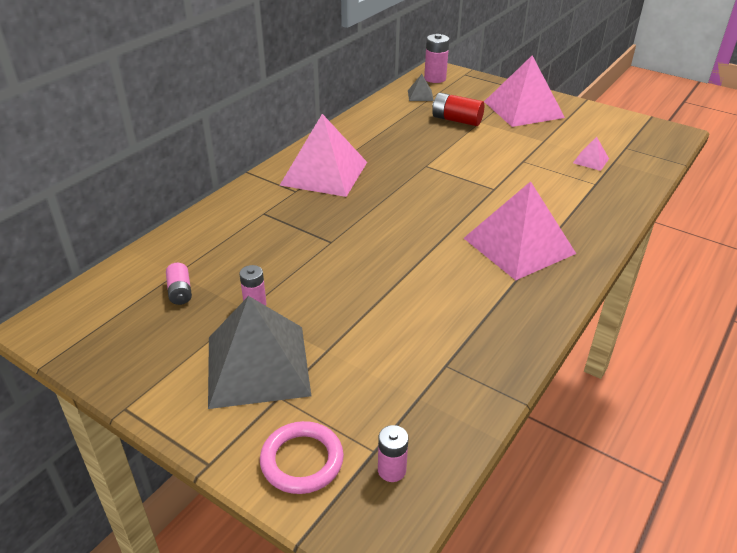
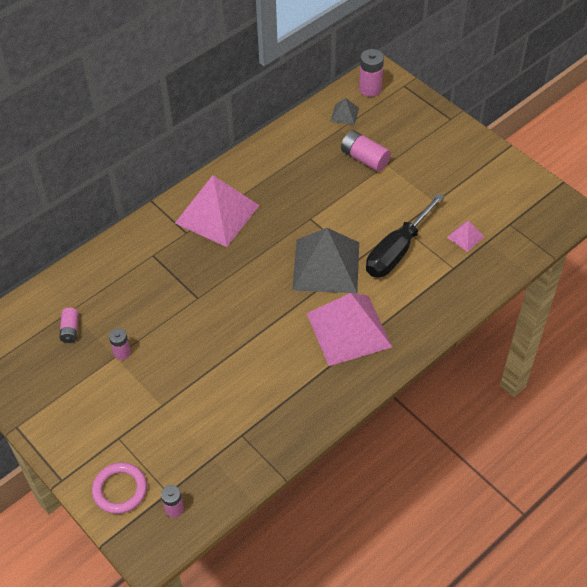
camera: 15 degrees right, 15 degrees up
(258, 365) = (110, 409): grey pyramid -> grey pyramid (326, 266)
(456, 120) = (364, 158): red battery -> pink battery
(523, 109) = (438, 152): pink pyramid -> none
(530, 178) = (397, 251): none -> black screwdriver

